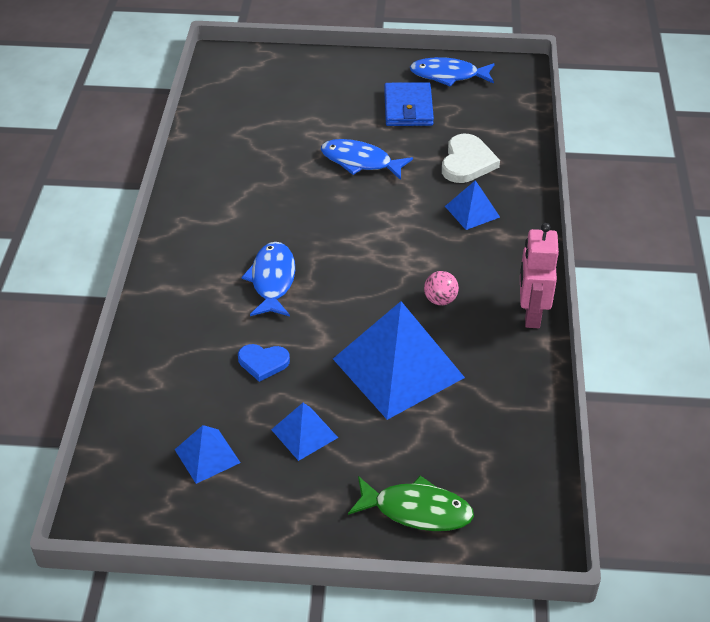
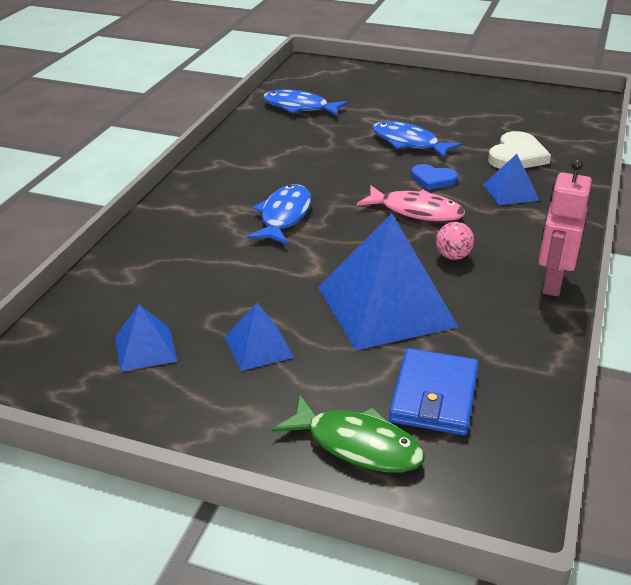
camera: 15 degrees right, 10 degrees down
(263, 362) = (243, 279): blue heart -> blue heart (433, 179)
(393, 251) = (416, 211): none -> pink fish
(408, 108) = (470, 112): blue wallet -> blue wallet (434, 396)
(448, 75) = (517, 95): blue fish -> blue fish (299, 107)

